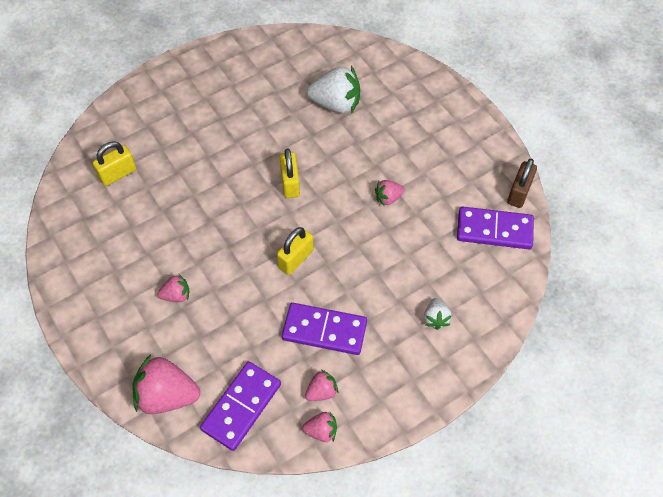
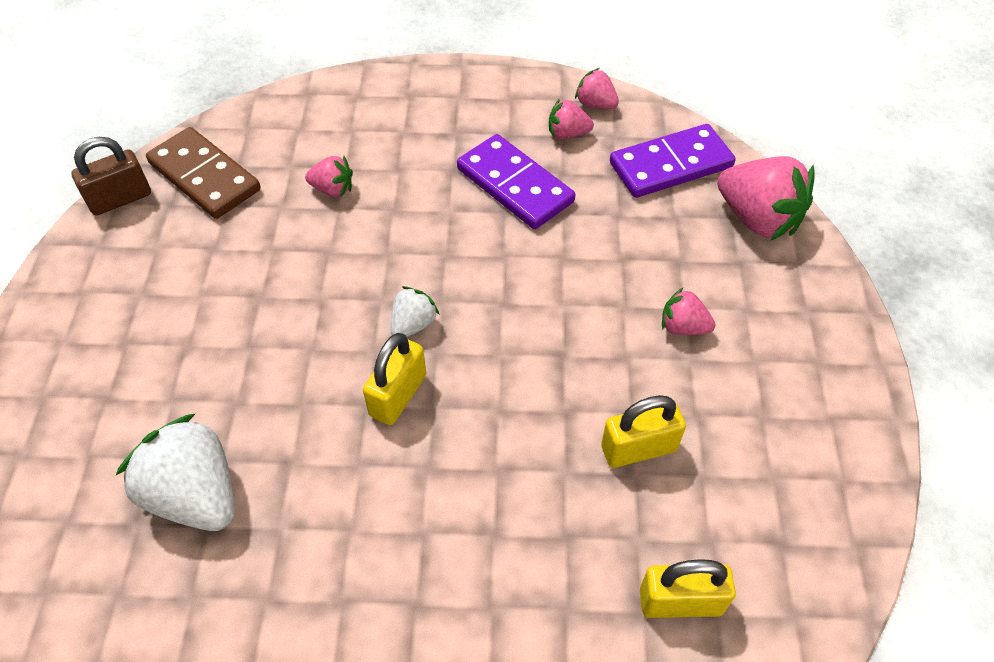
camera: 145 degrees left, 5 degrees down
(296, 259) = (482, 282): yellow padlock -> yellow padlock (638, 448)
(388, 198) = (284, 289): pink strawberry -> pink strawberry (333, 189)
(436, 318) = (376, 131): white strawberry -> white strawberry (413, 324)
(494, 230) = (205, 176): purple domino -> brown domino

